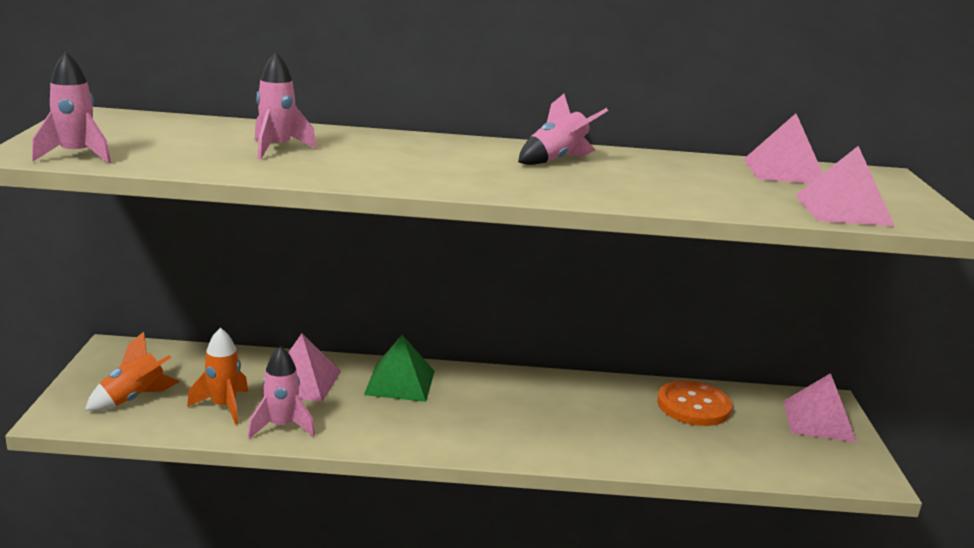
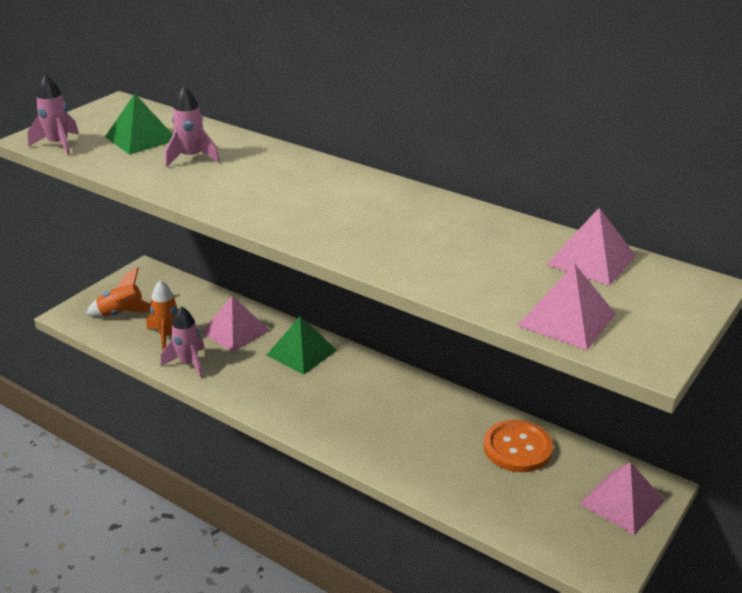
camera: 35 degrees right, 10 degrees up
(181, 139) = (141, 138): none -> green pyramid
(557, 160) = (390, 206): pink rocket -> none

